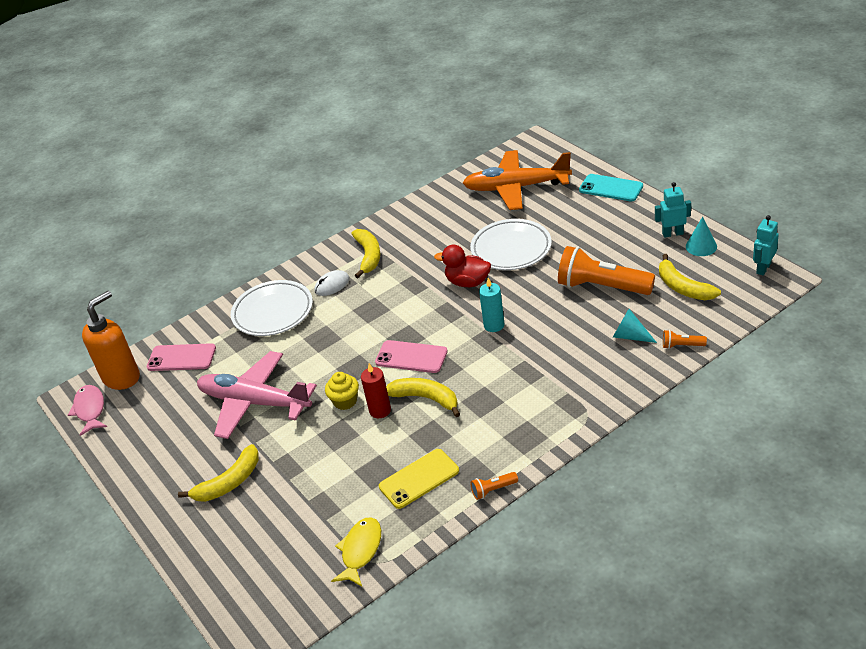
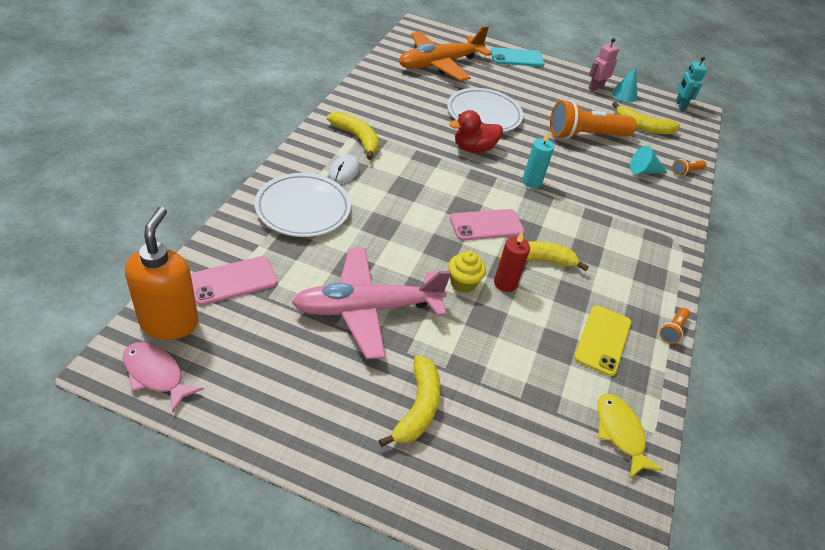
camera: 45 degrees left, 5 degrees up
(672, 233) = (595, 87): turquoise robot -> pink robot

